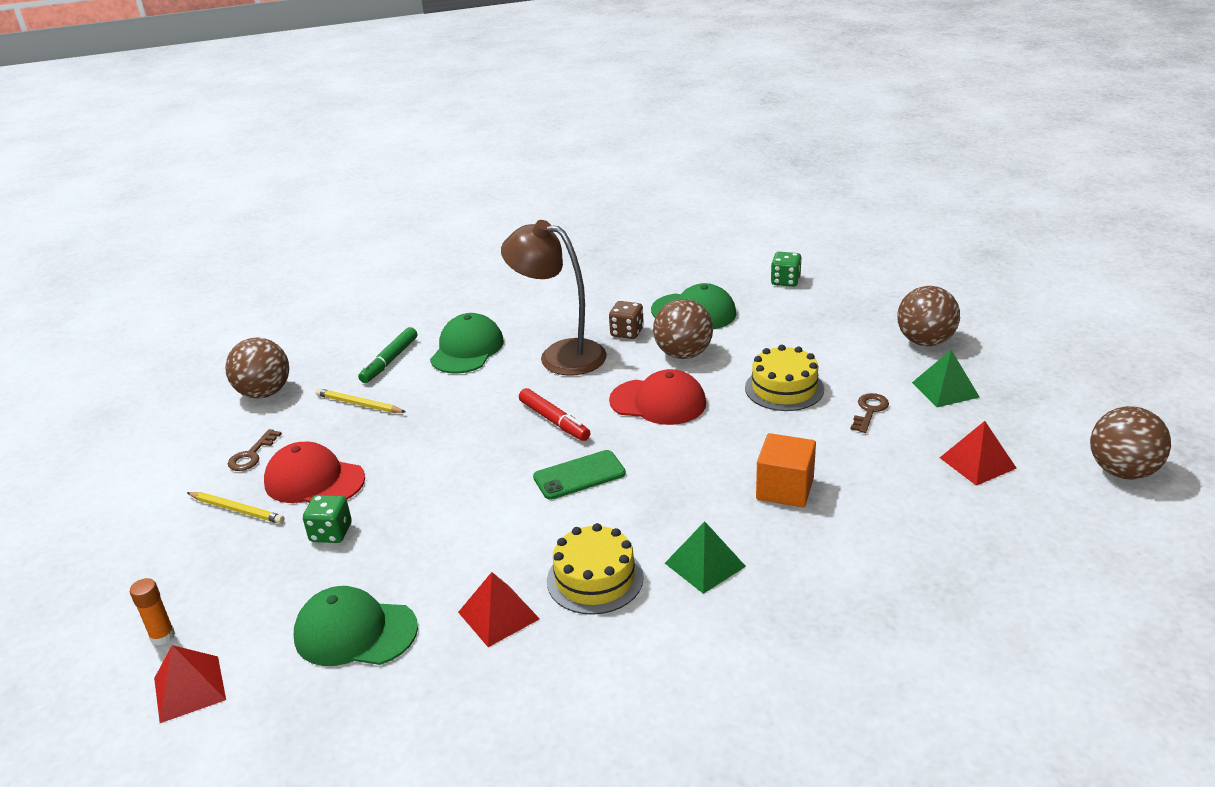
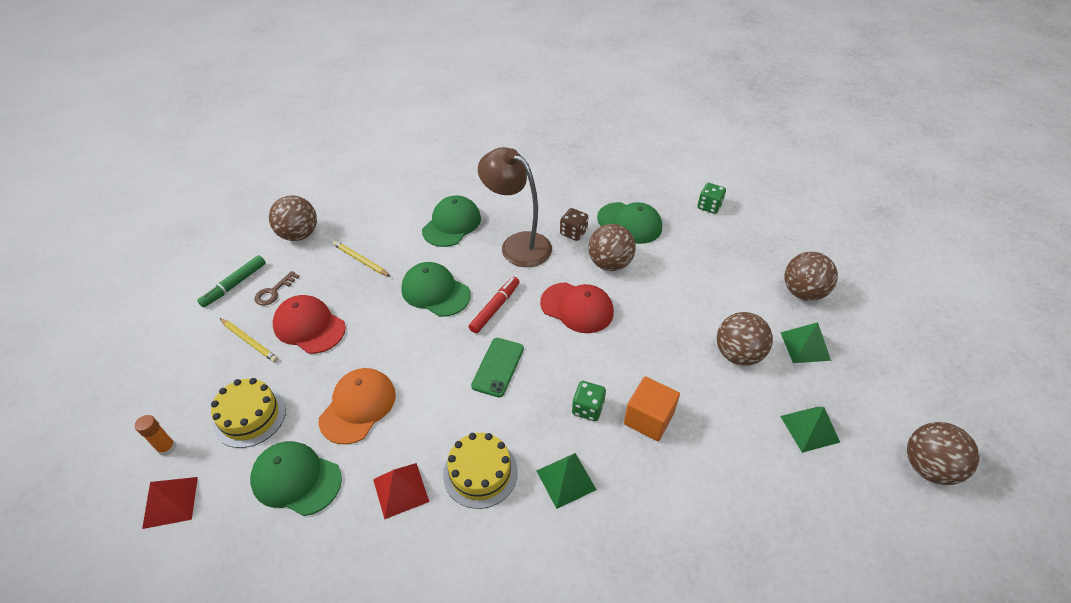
camera: 10 degrees right, 15 degrees up
(331, 533) = (306, 379): green dice -> green dice (587, 408)
(390, 360) = (394, 223): green marker -> green marker (235, 284)
(411, 546) = (358, 406): none -> orange cap
(471, 418) = (435, 292): none -> green cap
(554, 420) = (494, 308): red marker -> red marker turned 120 degrees counterclockwise
(579, 475) = (498, 367): green phone -> green phone turned 60 degrees counterclockwise
(784, 388) = (677, 316): yellow cake -> yellow cake (250, 416)
(869, 411) = (737, 354): brown key -> brown ball
(977, 463) = (809, 429): red pyramid -> green pyramid

